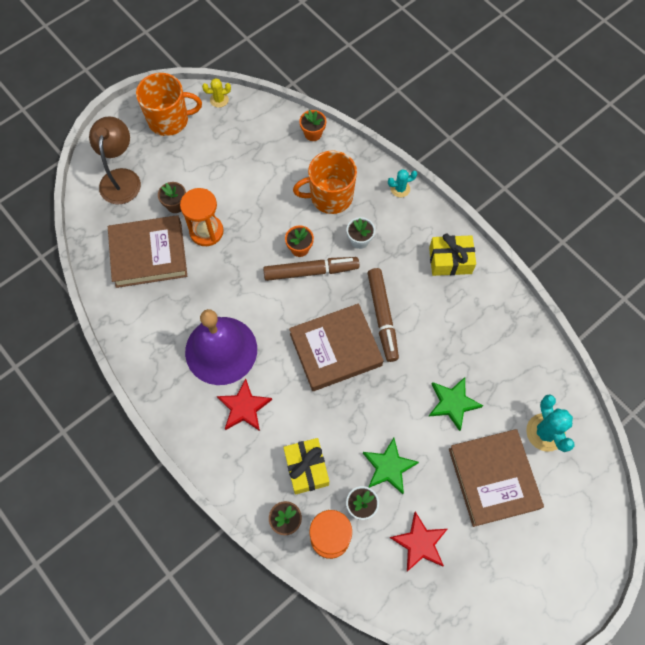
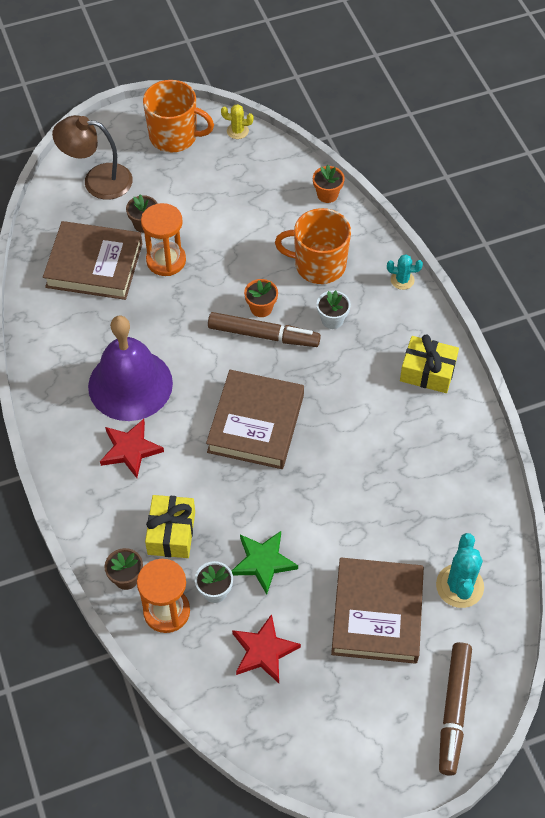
camera: 20 degrees right, 10 degrees down
(121, 178) = (97, 180): brown lamp -> brown lamp turned 105 degrees counterclockwise
(335, 350) = (256, 423): brown book -> brown book turned 75 degrees counterclockwise
(382, 317) = (323, 406): brown marker -> brown marker (453, 710)
(453, 403) = (365, 521): green star -> none

